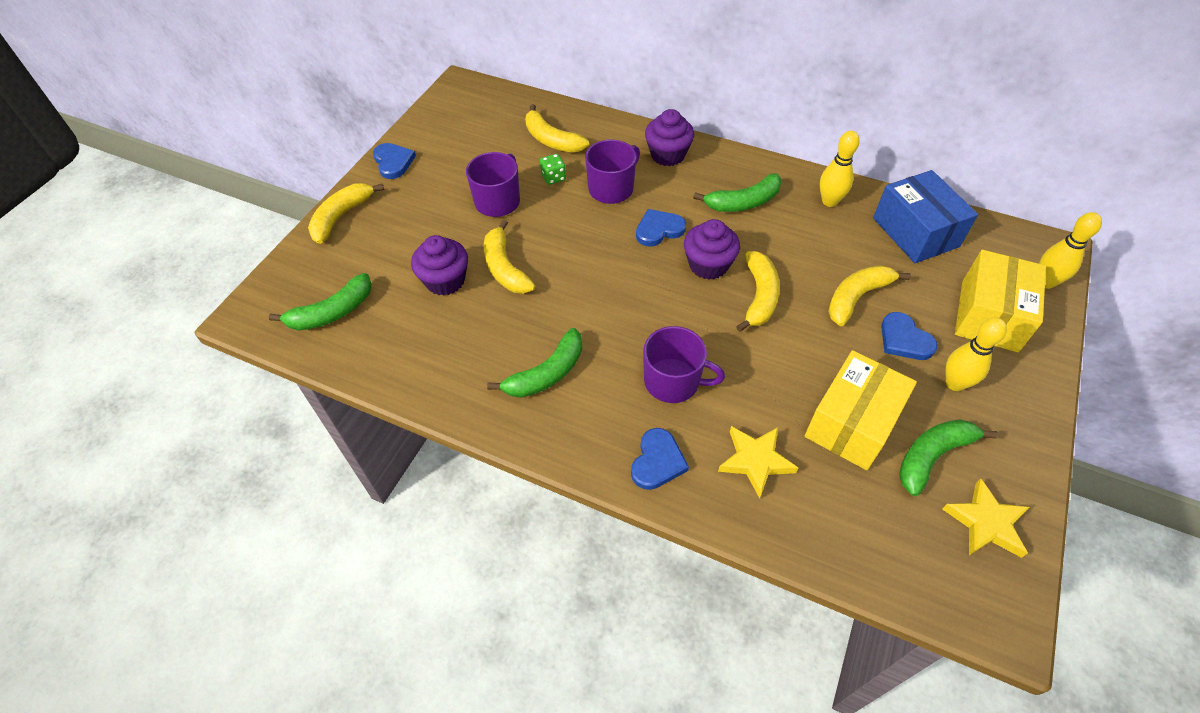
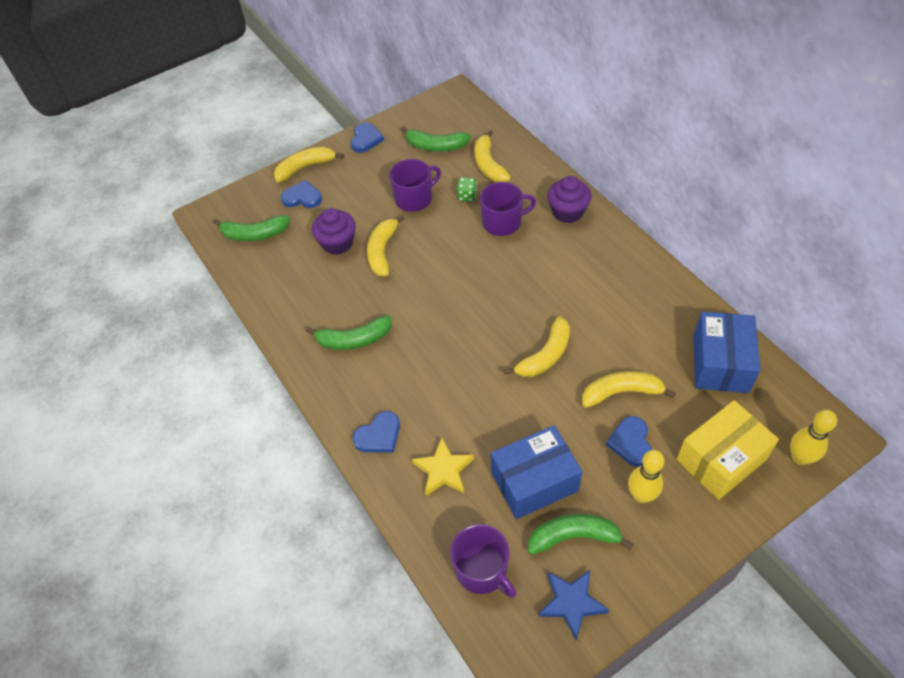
camera: 35 degrees right, 0 degrees up
(659, 230) = (512, 270): blue heart -> blue heart (302, 197)
(673, 381) = (432, 387): purple mug -> purple mug (482, 570)
(708, 265) = (527, 314): purple cupcake -> none
(743, 202) = (595, 276): green banana -> green banana (435, 146)
(829, 201) = (668, 306): yellow bowling pin -> none
(852, 423) = (534, 481): yellow box -> blue box
(986, 523) = (571, 603): yellow star -> blue star

